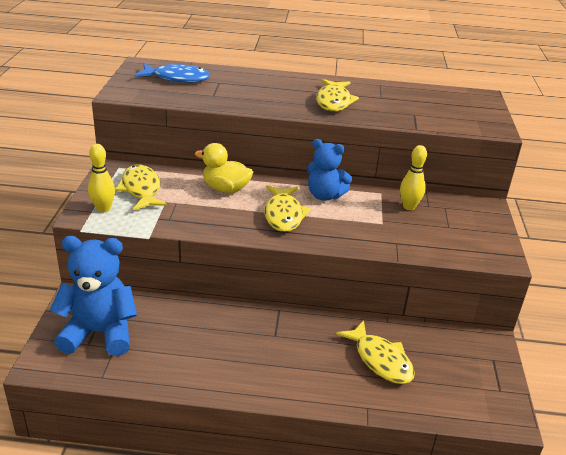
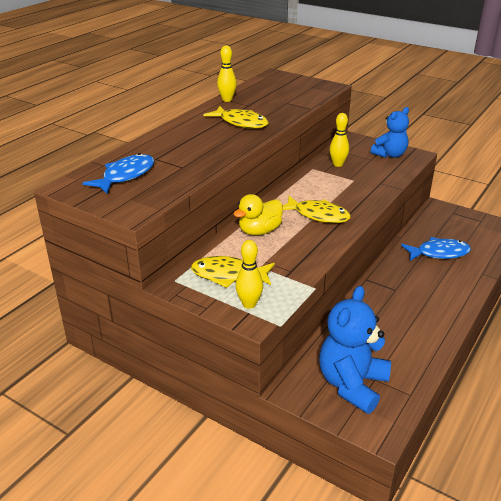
camera: 60 degrees left, 0 degrees up
(324, 195) = (301, 191): blue teddy bear -> blue teddy bear (390, 155)
(380, 85) = (227, 100): none -> yellow bowling pin
(380, 360) = (439, 253): yellow fish -> blue fish

